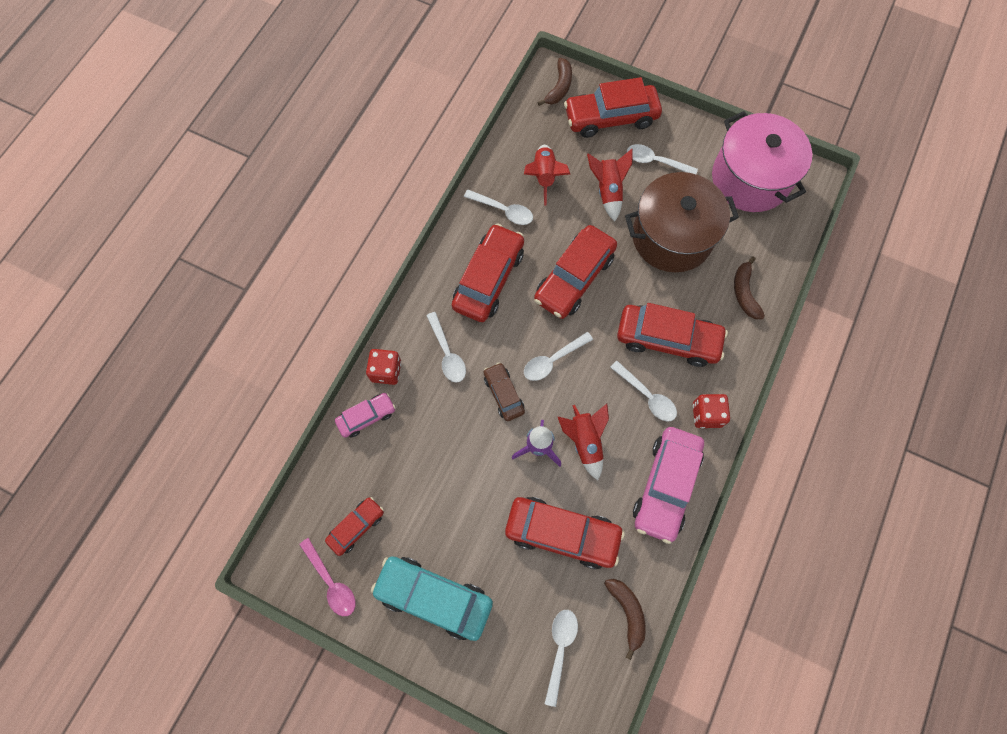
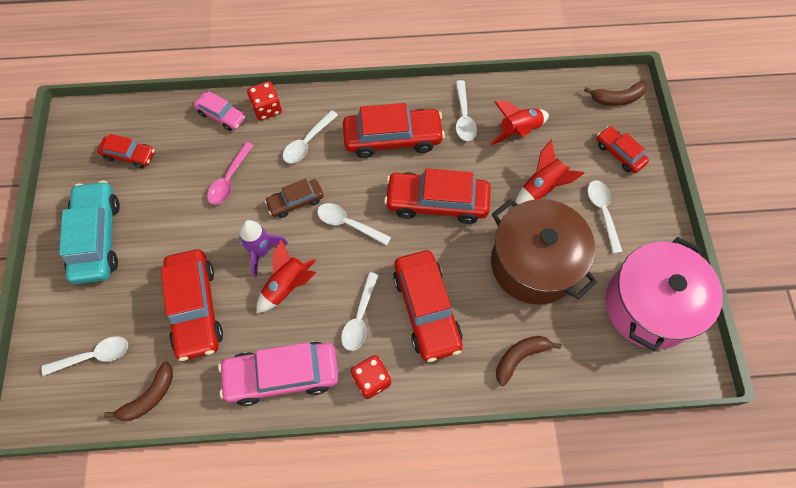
camera: 60 degrees right, 5 degrees down
(331, 582) = (78, 161): pink spoon -> pink spoon (229, 179)
(503, 394) = (295, 201): brown car -> brown car turned 150 degrees counterclockwise
(611, 117) = (619, 153): red car -> red car, size x0.55

